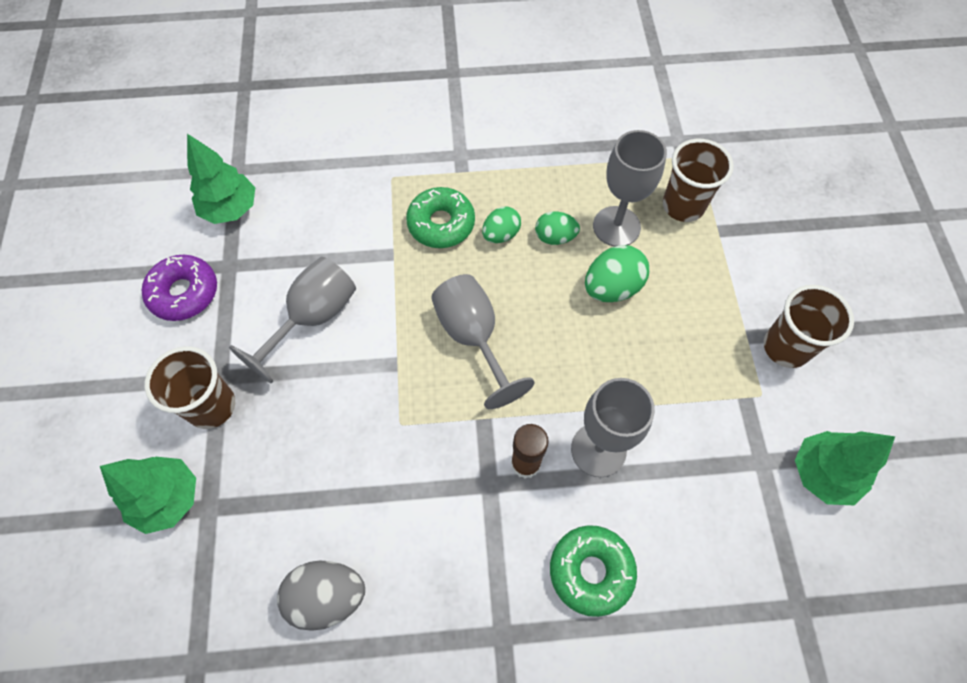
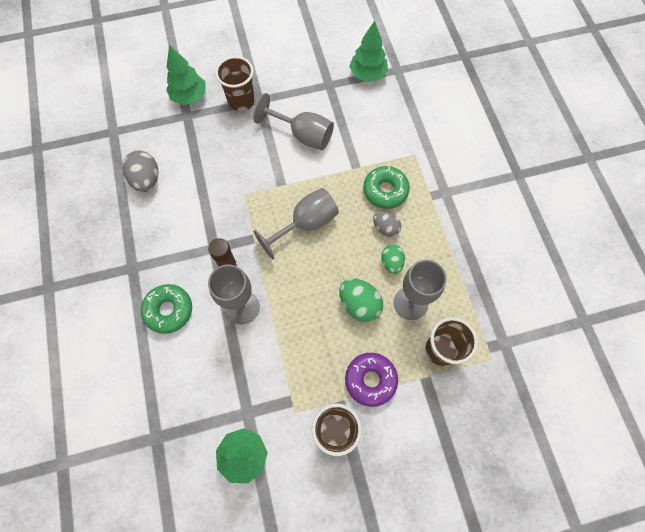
camera: 80 degrees right, 5 degrees up
(184, 293) = (306, 68): purple donut -> purple donut (370, 380)
(501, 234) = (385, 228): green egg -> grey egg

